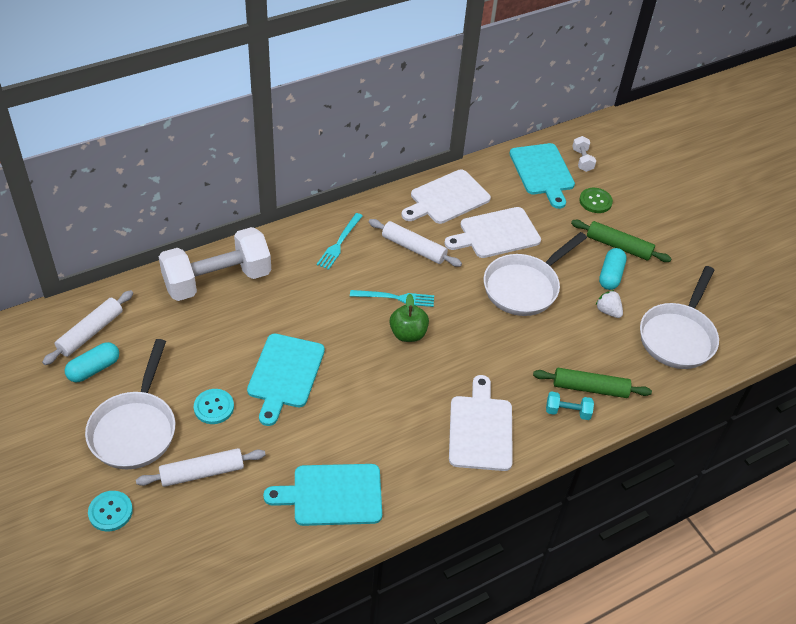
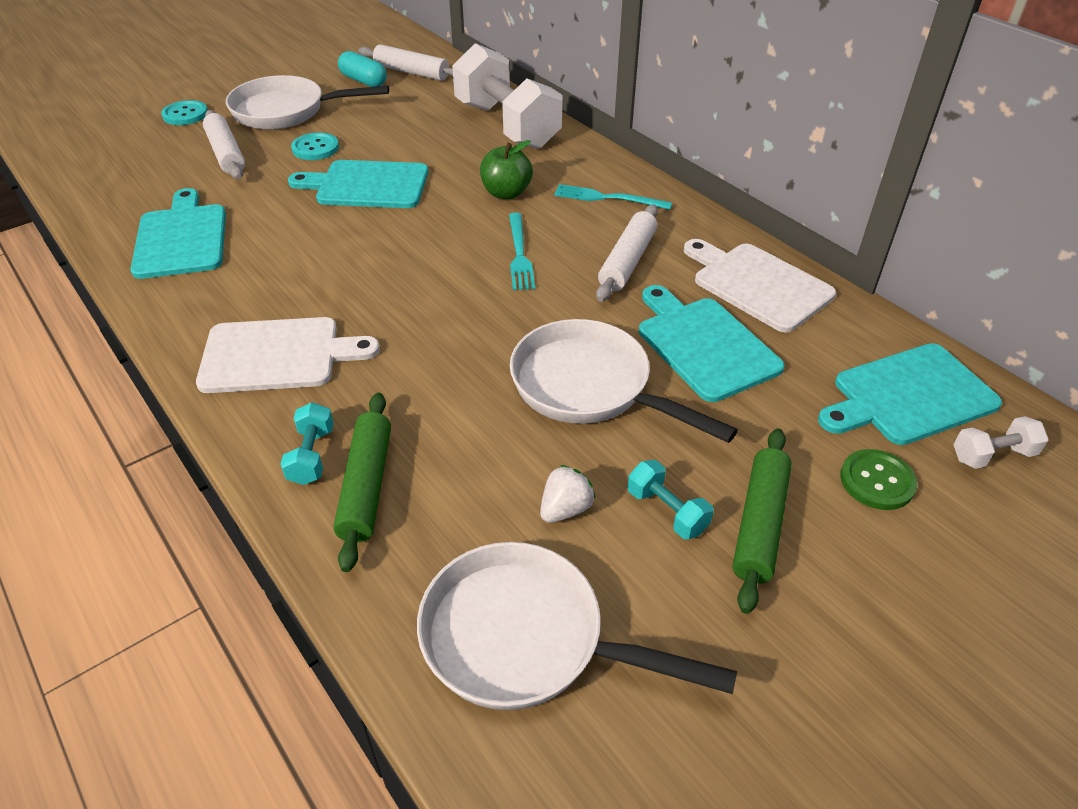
camera: 85 degrees right, 5 degrees down
(408, 334) = (453, 271): green apple -> green apple (506, 193)
(496, 234) = (704, 345): white cutting board -> turquoise cutting board
(610, 275) = (667, 511): turquoise capsule -> turquoise dumbbell

